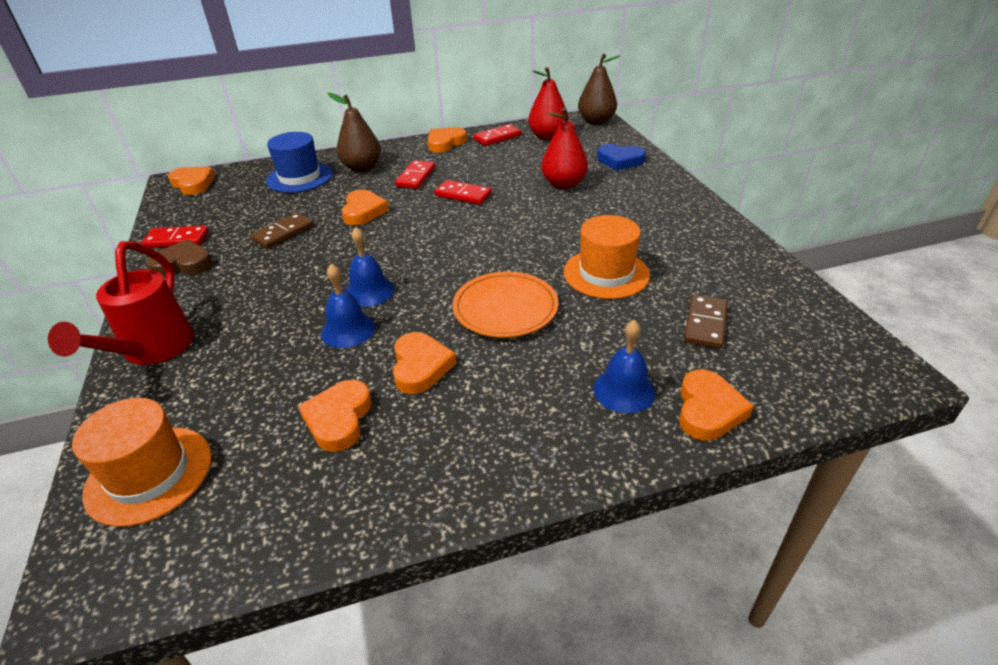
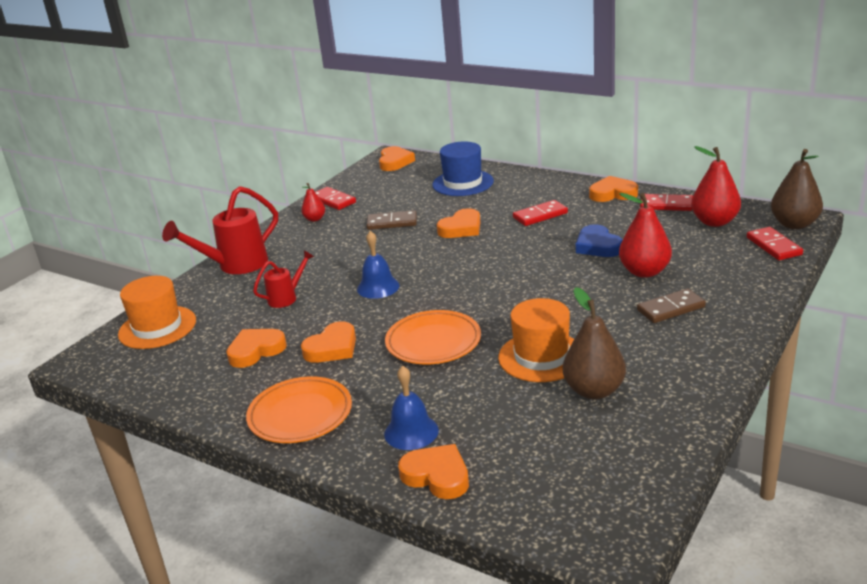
camera: 50 degrees right, 10 degrees down
(183, 264) = (314, 219): brown heart -> red pear
(282, 349) = (287, 297): none -> red watering can
(348, 330) = (331, 305): blue bell -> none
(362, 167) = (515, 191): brown pear -> brown pear (594, 390)
(463, 195) = (549, 245): red domino -> red domino (773, 246)
(502, 446) = (300, 414): none -> orange plate
(620, 161) = (739, 273): blue heart -> blue heart (597, 246)
(705, 324) = (542, 430): brown domino -> brown domino (671, 308)
(708, 410) = (437, 476): orange heart -> orange heart turned 120 degrees counterclockwise

